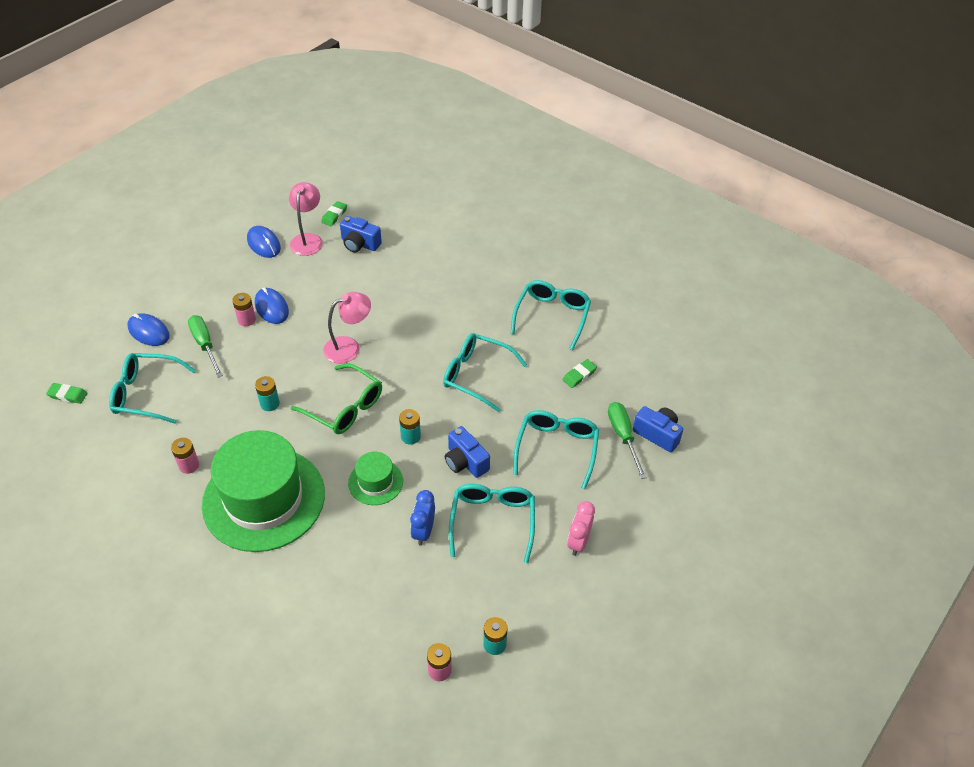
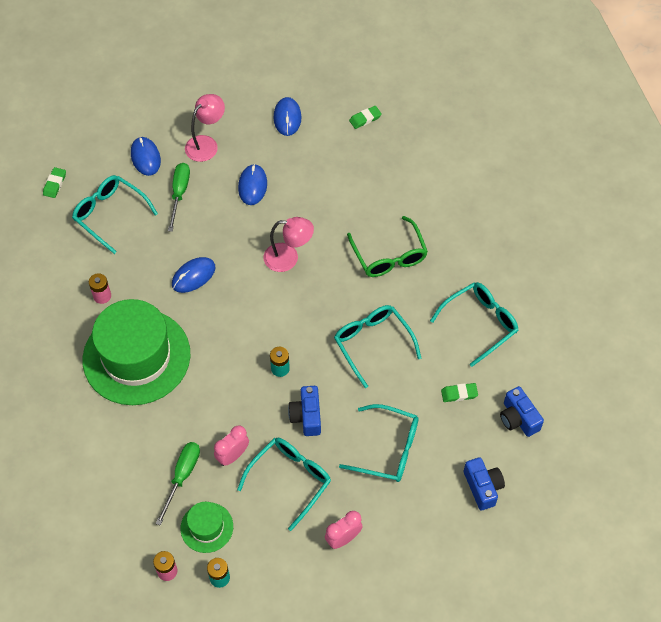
camera: 35 degrees right, 10 degrees up
(68, 395) = (55, 184): green eraser -> green eraser turned 60 degrees clockwise
(246, 320) = (226, 187): pink battery -> none
(270, 404) = (193, 276): turquoise battery -> blue mouse
(308, 239) = (326, 132): pink lamp -> pink lamp (206, 144)
(344, 407) = (247, 312): green glasses -> green glasses (389, 256)
(359, 244) = (366, 160): blue camera -> blue camera (518, 418)
(375, 482) = (226, 392): green hat -> green hat (207, 527)
(423, 531) = (233, 456): blue clock -> pink clock
(557, 449) = (388, 449): turquoise glasses -> turquoise glasses turned 60 degrees clockwise
(623, 436) = (452, 471): green screwdriver -> green screwdriver (182, 476)

